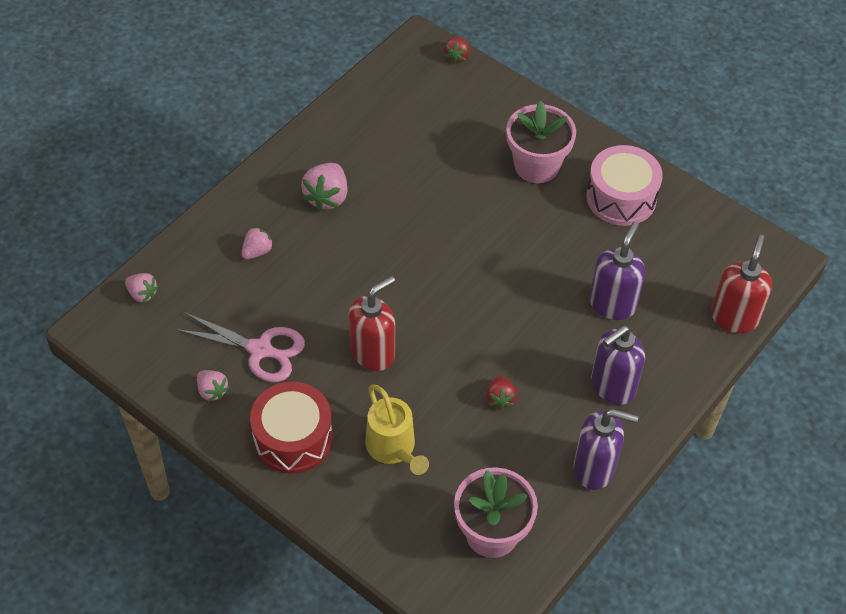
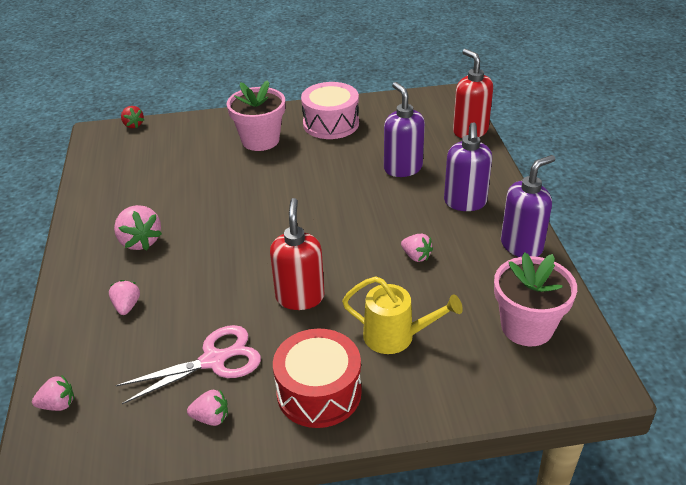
camera: 45 degrees left, 15 degrees down
(500, 398) = (416, 256): red strawberry -> pink strawberry

